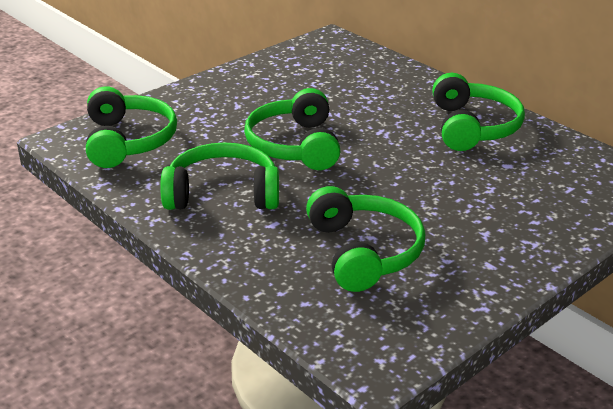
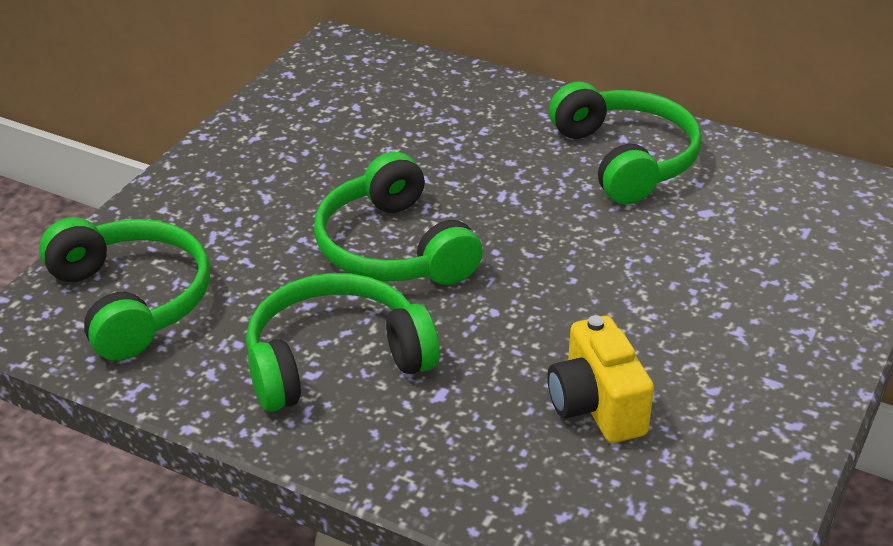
camera: 20 degrees left, 5 degrees up
(364, 252) = (596, 406): green headphones -> yellow camera

